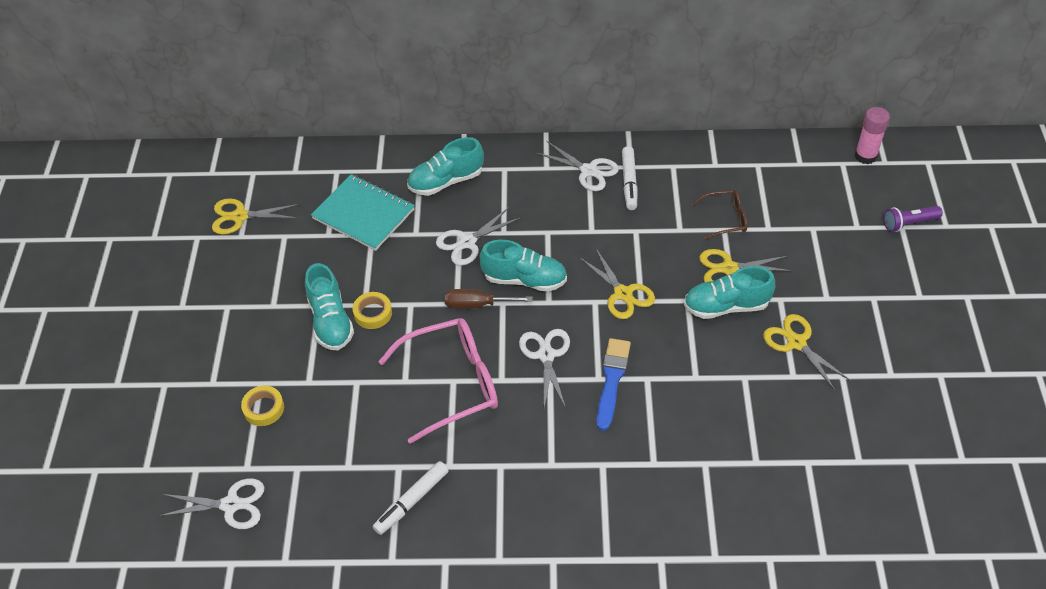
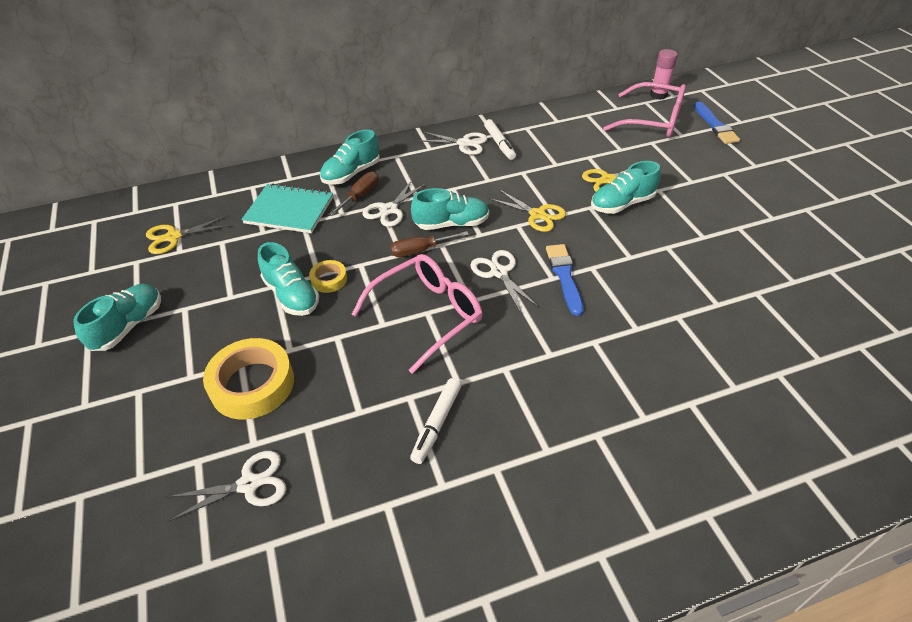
camera: 20 degrees left, 5 degrees down
(173, 311) = (129, 326): none -> turquoise shoe
(263, 408) = (252, 384): yellow tape -> yellow tape, size x1.98
(444, 215) = (360, 196): none -> brown screwdriver
(725, 219) = (586, 150): brown glasses -> none
(796, 343) = (690, 214): yellow scissors -> none
(834, 196) = (653, 121): none -> pink glasses
(908, 223) = (715, 125): purple flashlight -> blue brush

